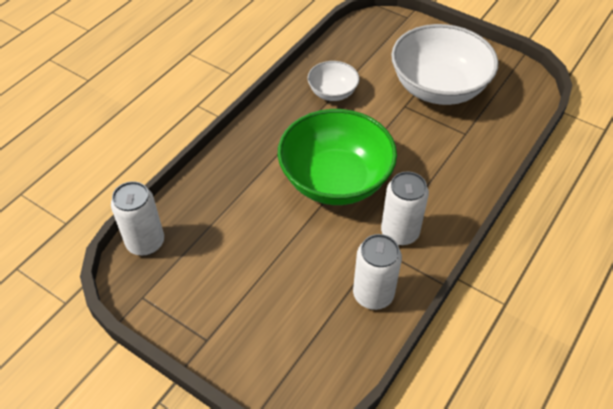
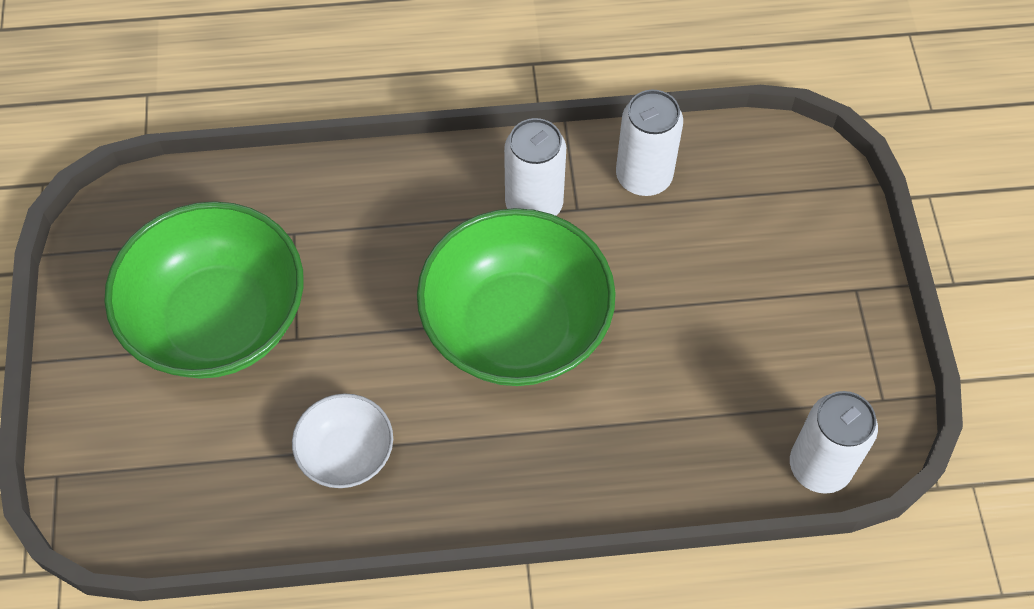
camera: 130 degrees left, 10 degrees up
(438, 88) = (219, 320): white bowl -> green bowl

